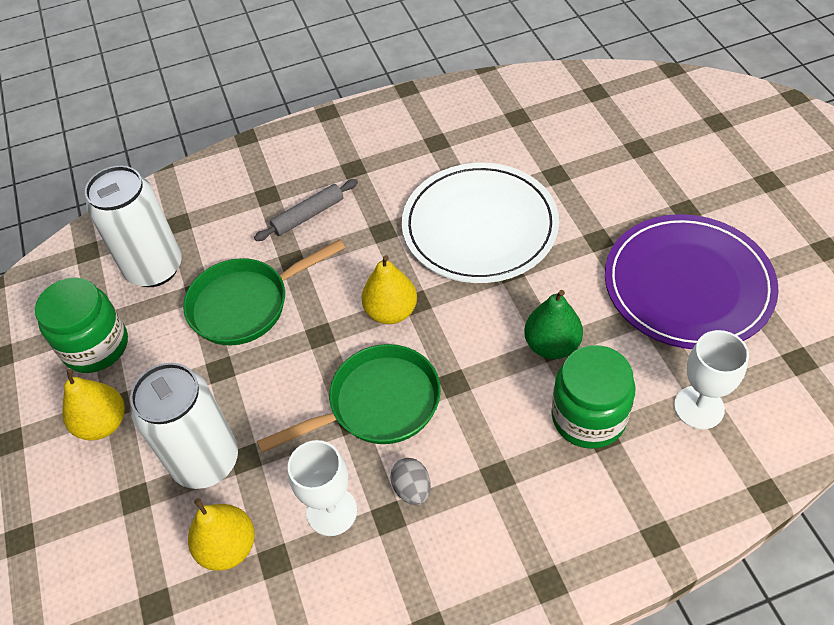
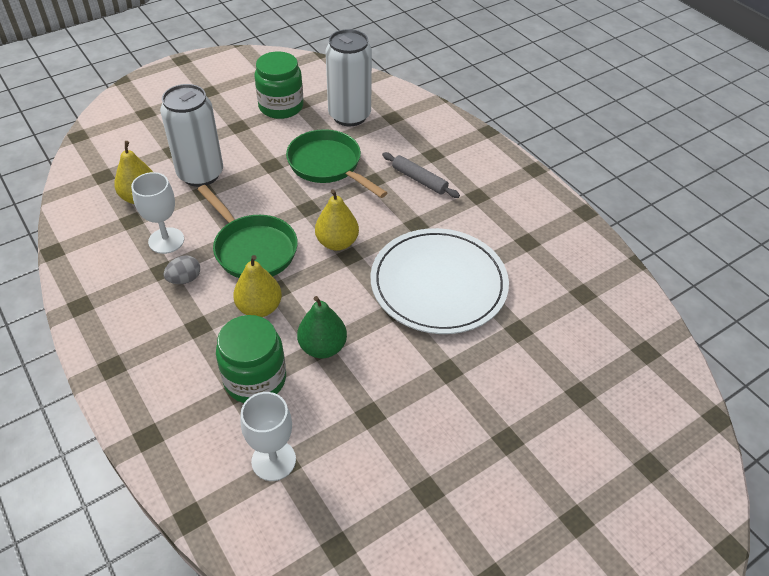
camera: 70 degrees right, 5 degrees down
(103, 423) = (224, 124): yellow pear -> yellow pear (259, 308)
(688, 285) = (411, 446): purple plate -> none

